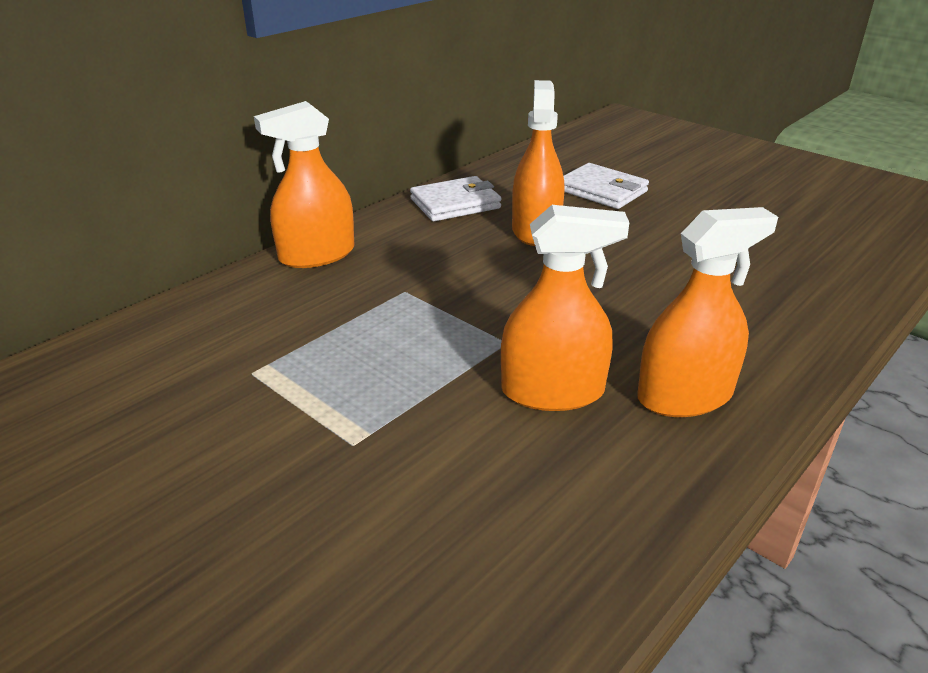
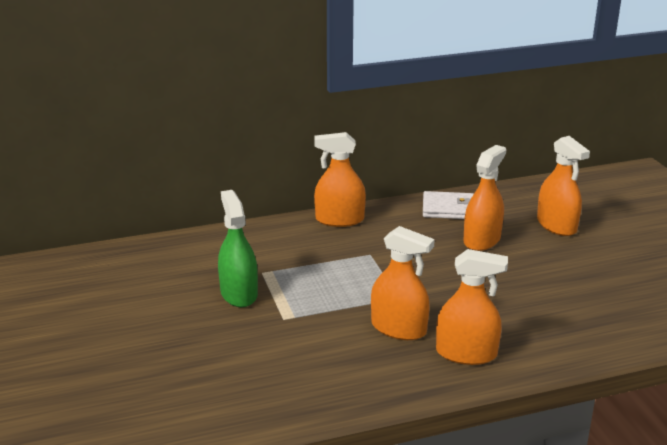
camera: 30 degrees right, 5 degrees down
(235, 425) = (239, 293): none -> green spray bottle
(602, 191) = (556, 225): white wallet -> orange spray bottle

